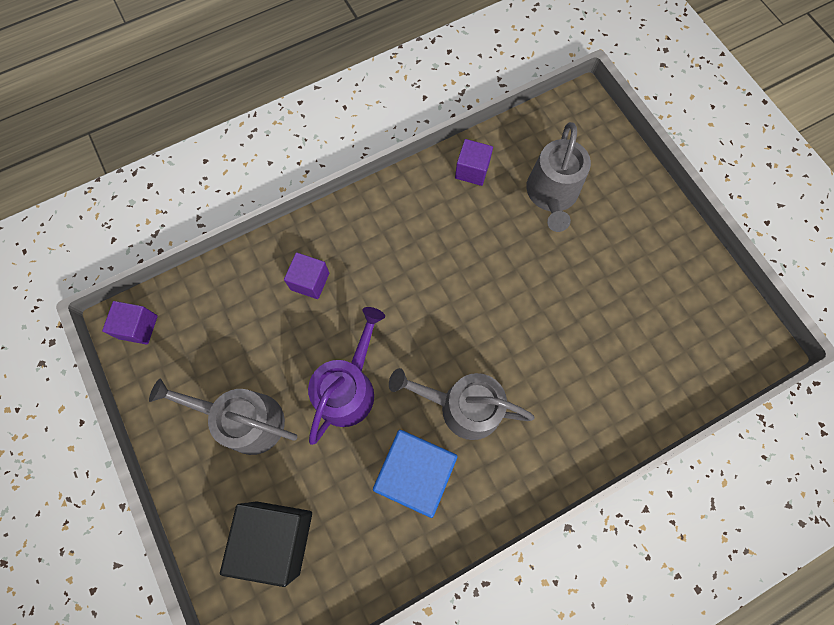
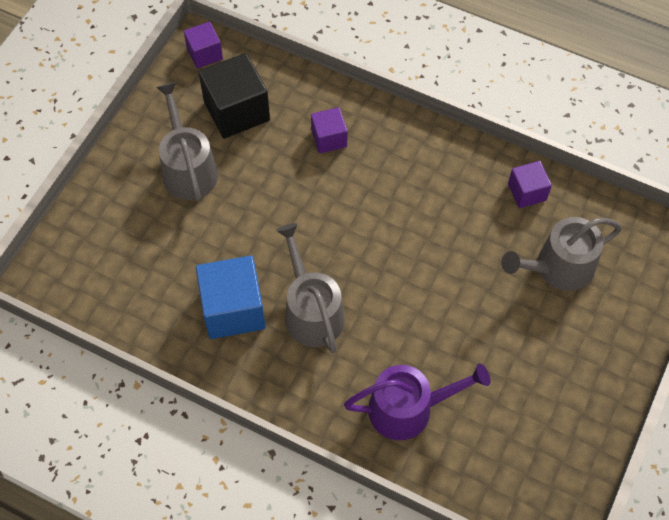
camera: 55 degrees right, 10 degrees down
(276, 537) = (119, 245): black cube -> black cube (236, 111)
(348, 388) = (264, 220): purple watering can -> purple watering can (408, 409)

